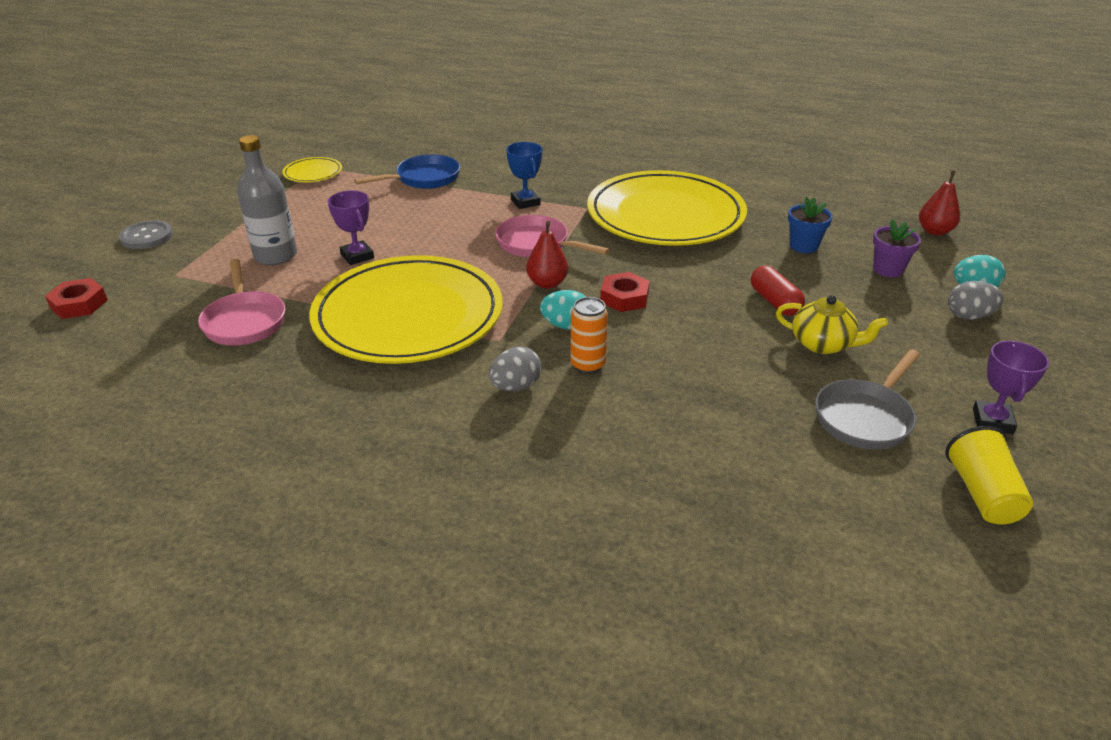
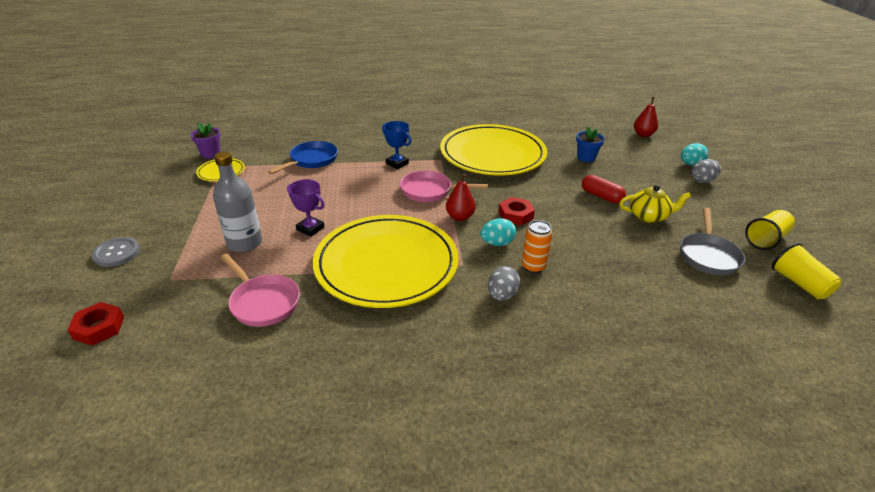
camera: 25 degrees left, 0 degrees up
(888, 269) = (640, 162): purple flower pot -> purple flower pot (211, 154)
(992, 421) = (766, 239): purple trophy -> yellow cup

